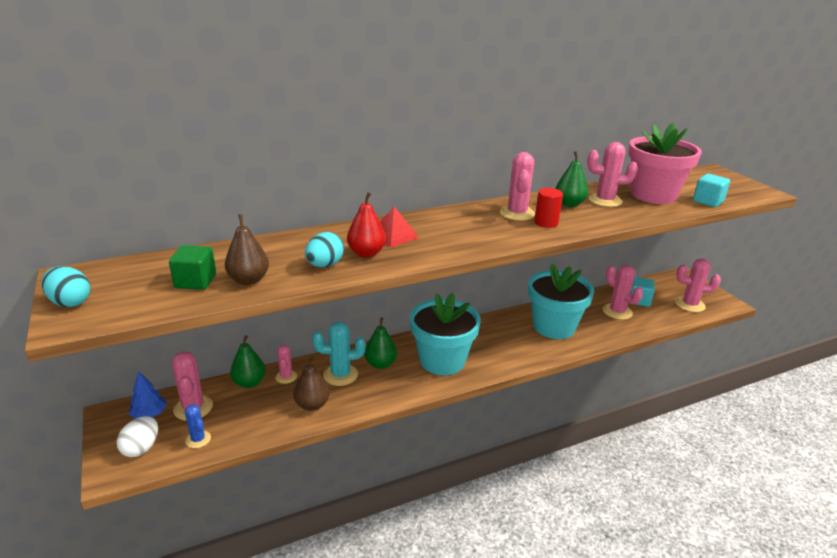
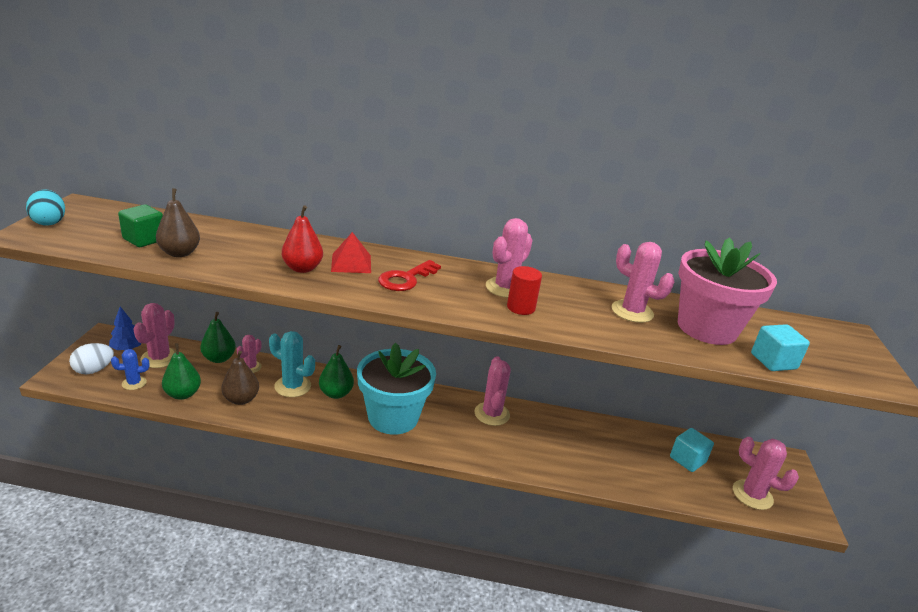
camera: 30 degrees right, 0 degrees up
(198, 439) = (134, 383): blue cactus -> blue cactus turned 75 degrees clockwise
(325, 265) = (253, 264): turquoise egg -> none
(448, 232) = (406, 279): none -> red key
(554, 327) = (547, 440): turquoise flower pot -> none
(569, 204) = (581, 300): green pear -> green pear (183, 394)
(617, 311) = (643, 459): pink cactus -> pink cactus (492, 414)

